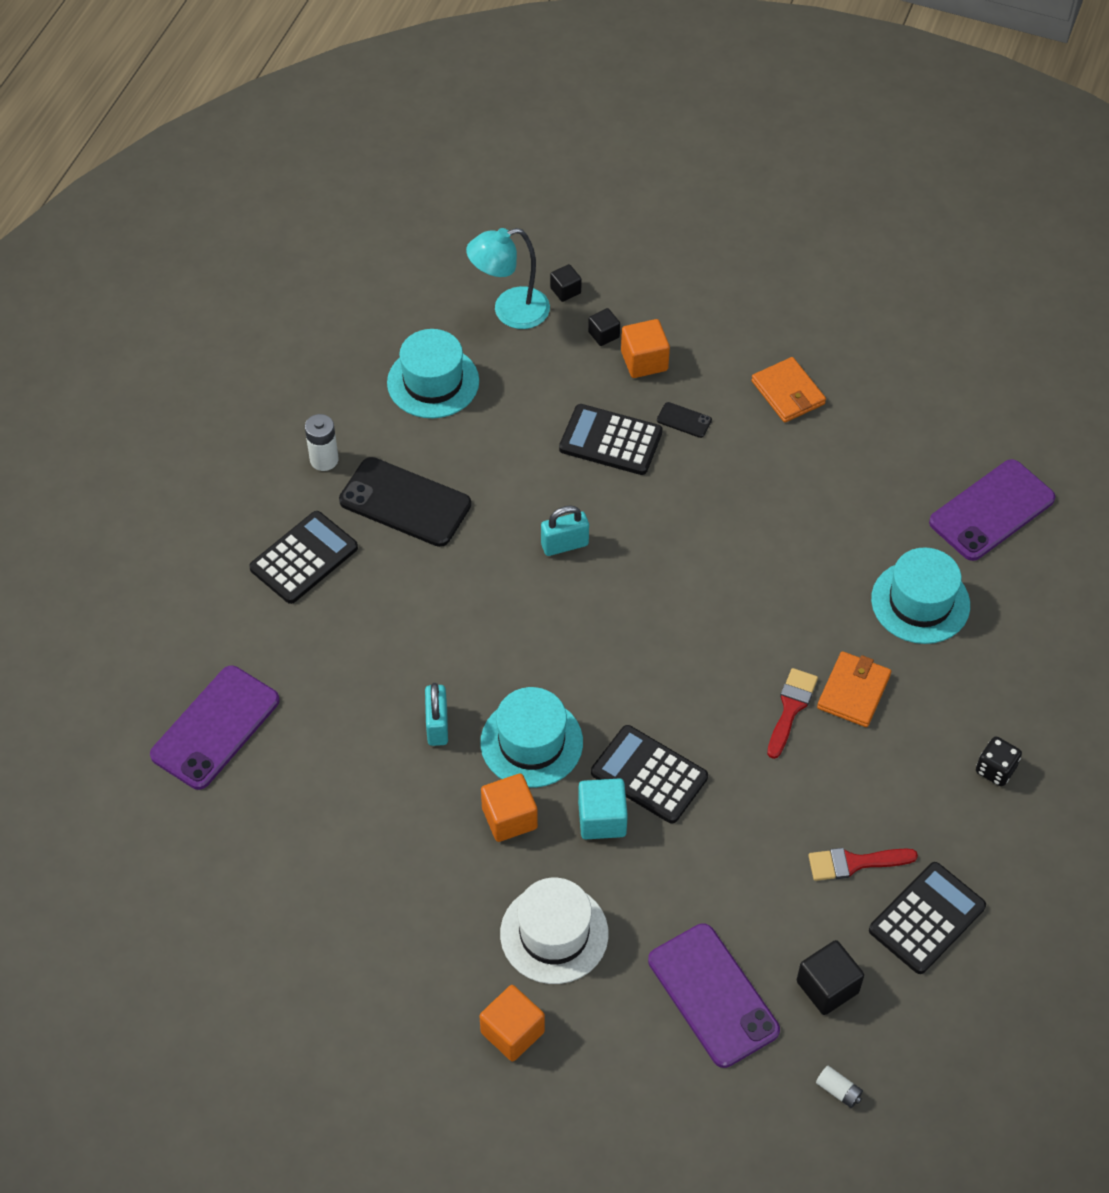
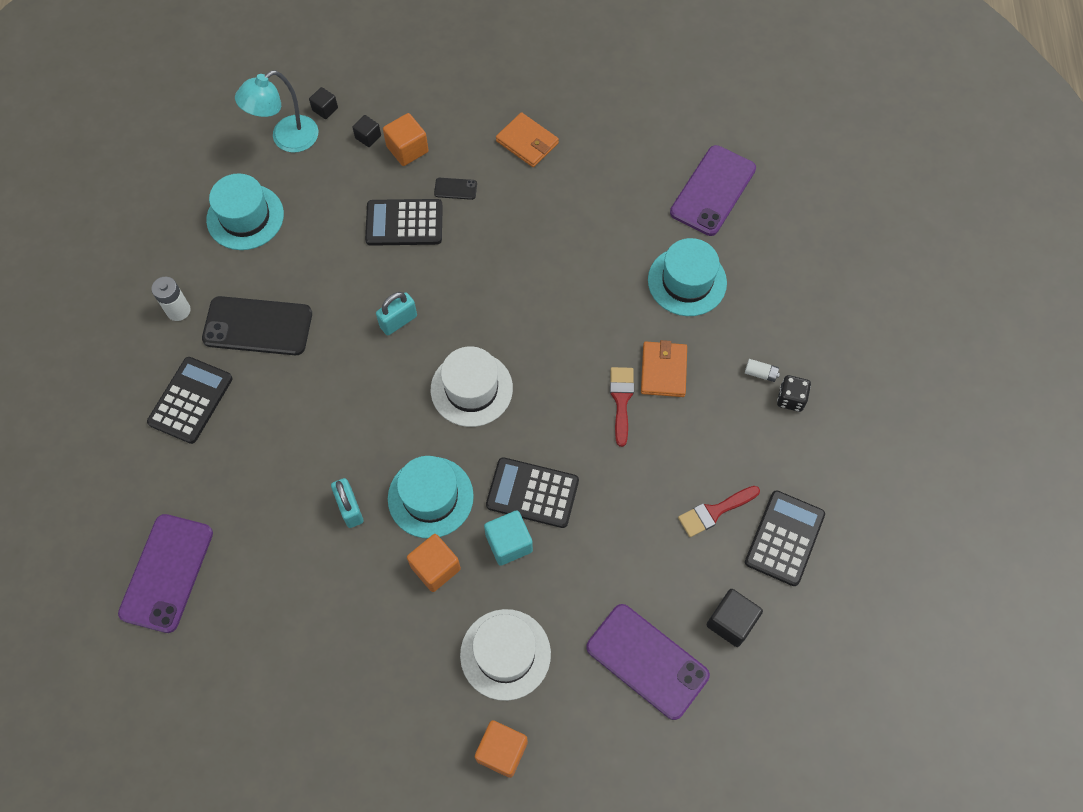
camera: 20 degrees left, 10 degrees up
(621, 642) = (471, 389): none -> white hat
(838, 1090) = (770, 705): white battery -> white battery (760, 373)

